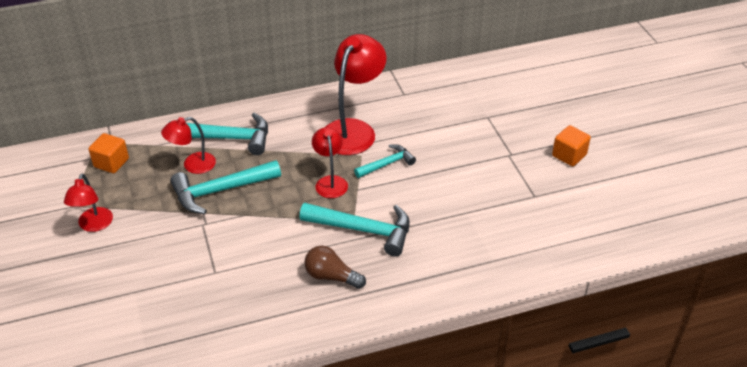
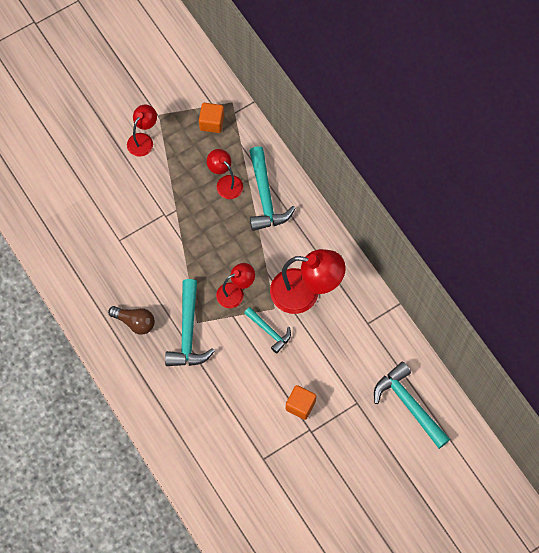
camera: 75 degrees right, 25 degrees up
(94, 225) = (143, 140): red lamp -> red lamp turned 135 degrees clockwise
(220, 191) = (202, 214): turquoise hammer -> turquoise hammer (409, 404)
(331, 276) = (135, 322): brown light bulb -> brown light bulb turned 105 degrees clockwise
(569, 155) = (323, 481): orange cube -> orange cube (300, 405)

